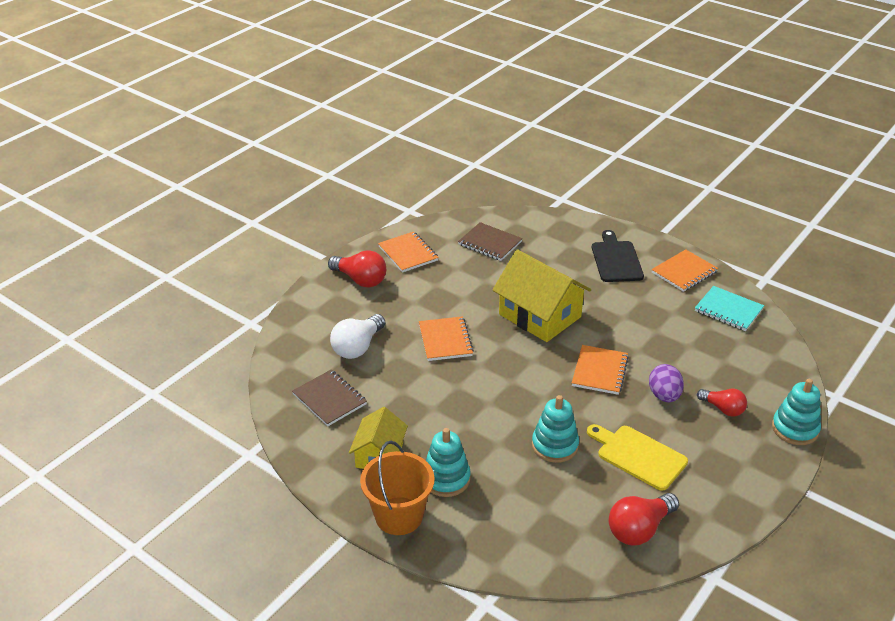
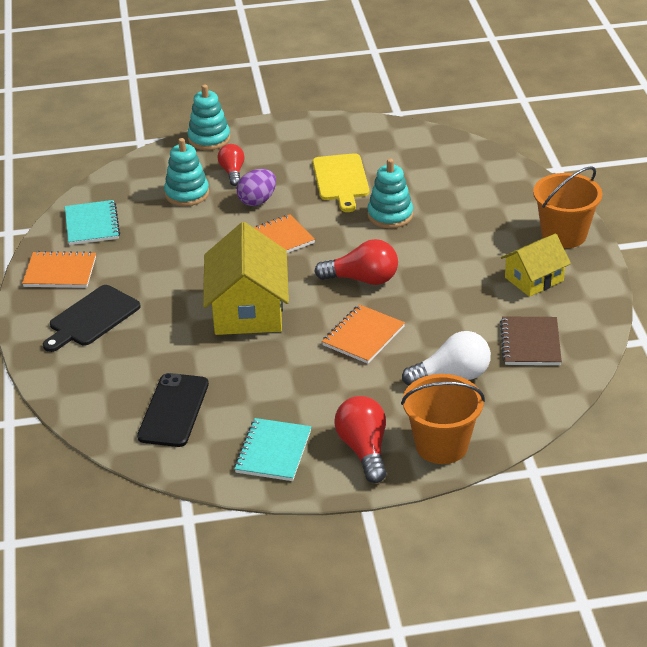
camera: 135 degrees left, 0 degrees up
(318, 305) = (441, 445): none -> orange bucket
(408, 253) = (273, 452): orange notebook -> turquoise notebook
(446, 479) = (500, 238): turquoise stacking toy -> turquoise stacking toy (187, 194)
(490, 243) = (173, 410): brown notebook -> black phone
(639, 529) = (406, 148): red light bulb -> red light bulb (363, 279)

